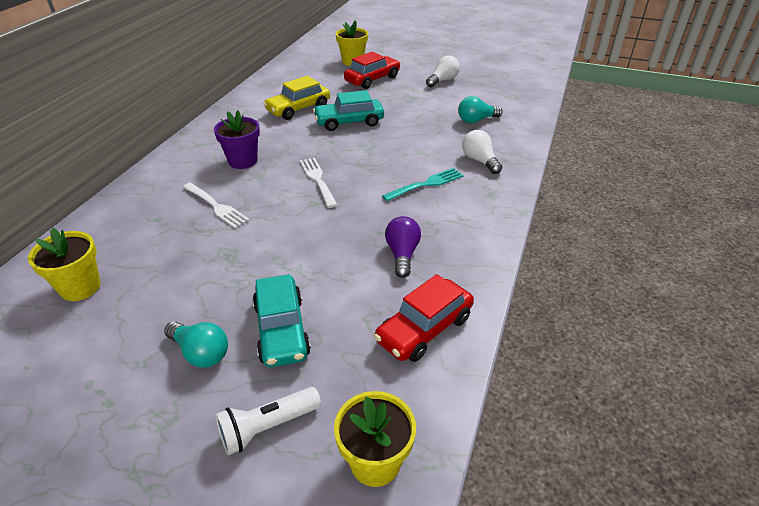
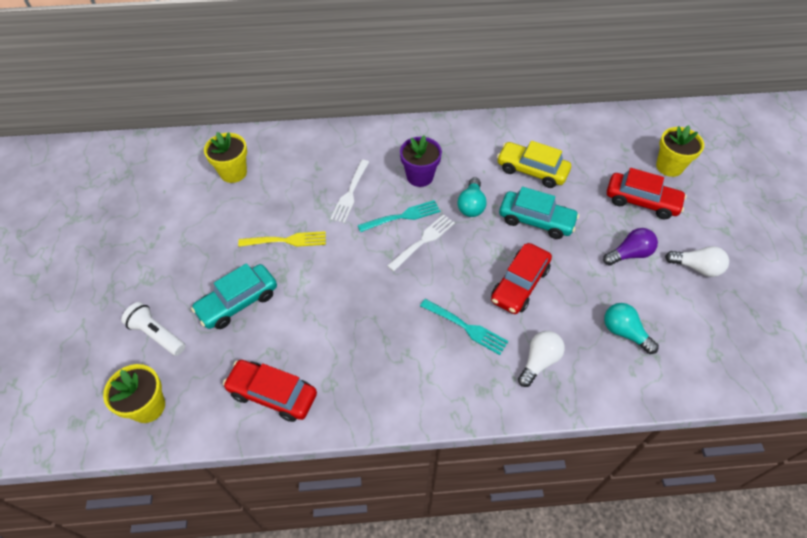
camera: 65 degrees right, 15 degrees up
(201, 353) = (202, 268): turquoise light bulb -> turquoise light bulb (471, 205)
(231, 267) = (286, 240): none -> yellow fork
(278, 183) = (402, 216): none -> turquoise fork
(349, 122) = (536, 220): turquoise car -> turquoise car turned 150 degrees clockwise
(402, 254) = (353, 346): purple light bulb -> purple light bulb (629, 254)
(403, 147) = (519, 284): none -> red car

